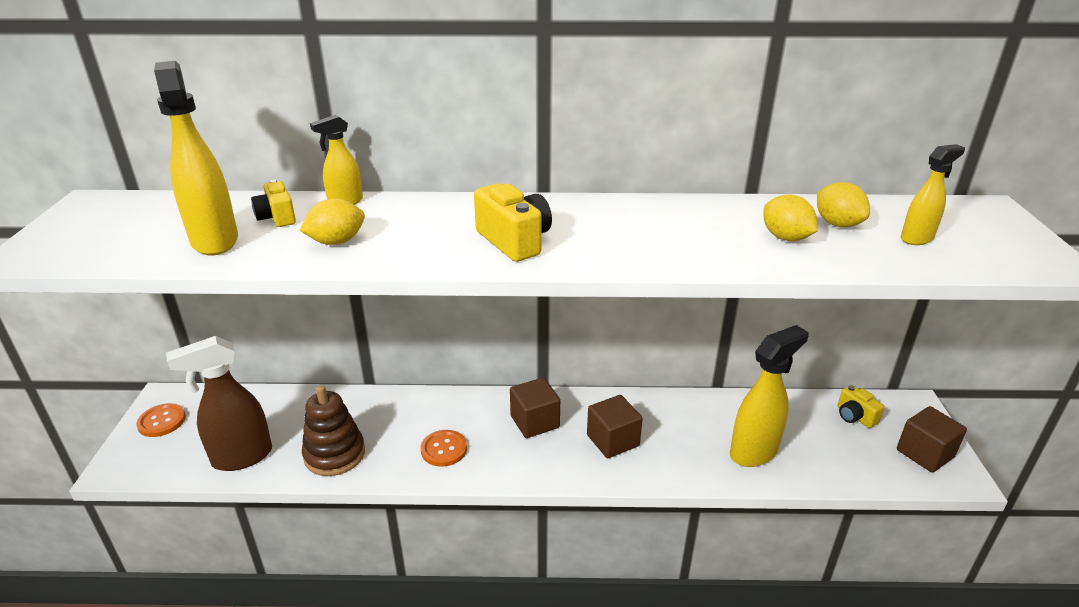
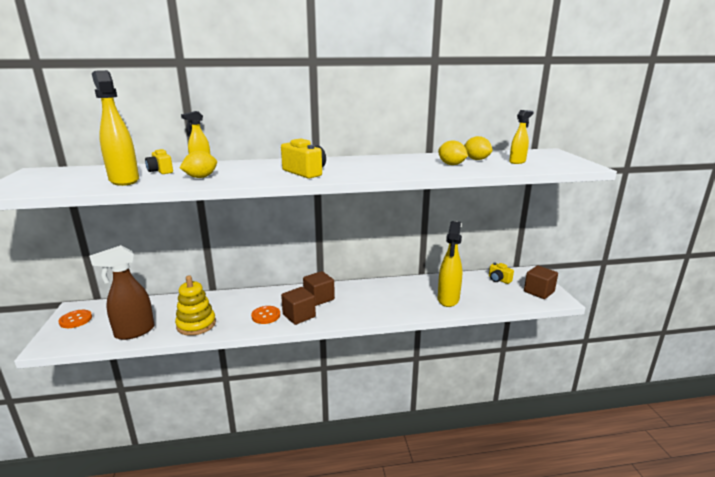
camera: 10 degrees left, 10 degrees down
(334, 454) = (196, 324): brown stacking toy -> yellow stacking toy
(613, 440) = (367, 302): brown cube -> brown cube (299, 316)
(754, 452) = (448, 299): yellow spray bottle -> yellow spray bottle turned 150 degrees clockwise

